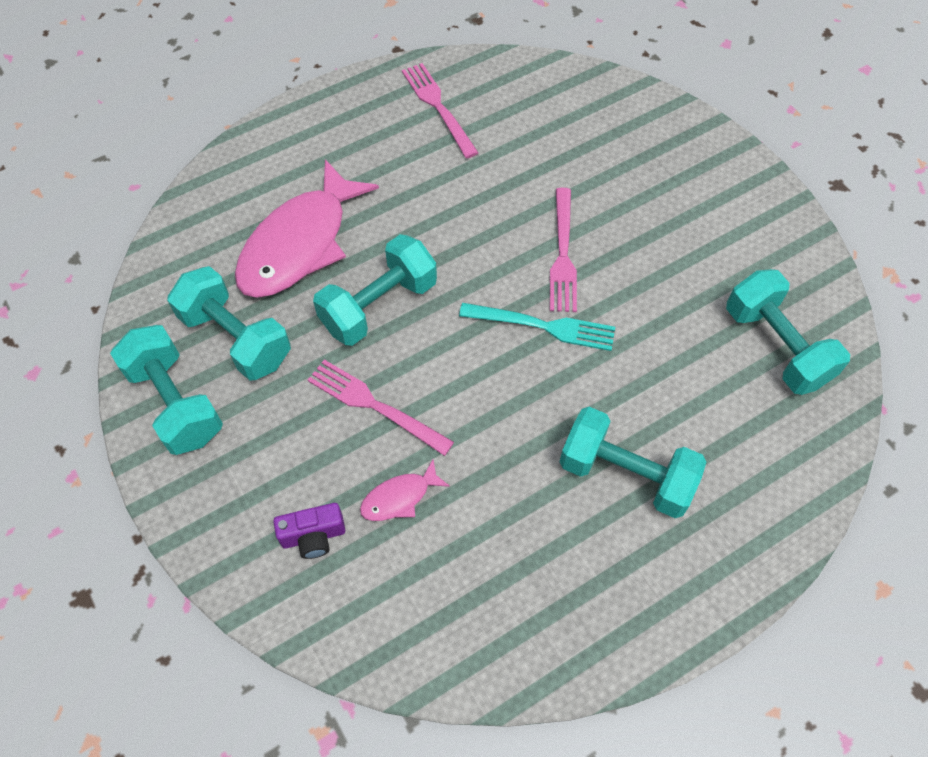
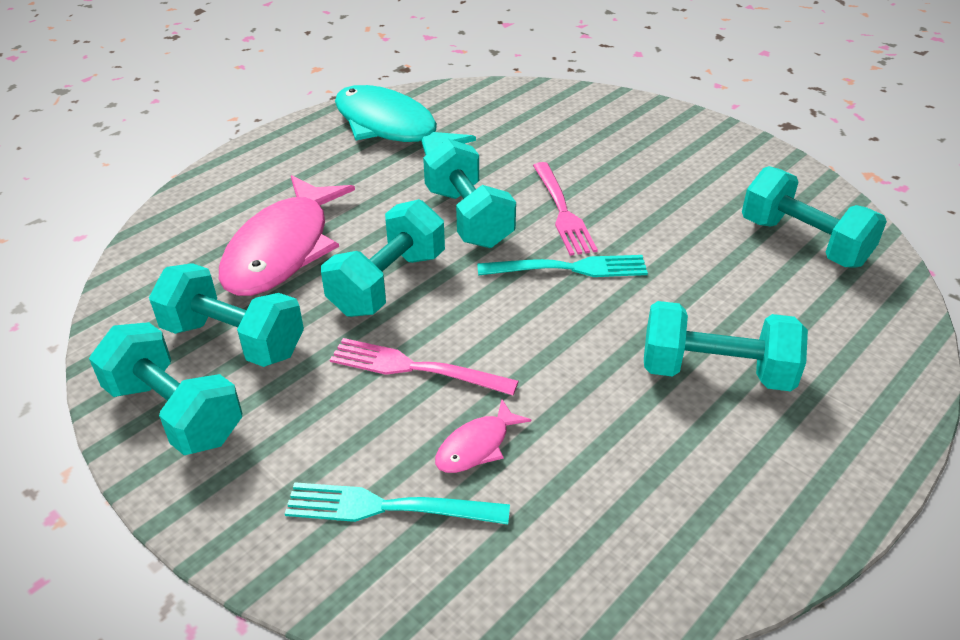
camera: 15 degrees left, 20 degrees down
(313, 536) = (387, 507): purple camera -> turquoise fork
(437, 106) = (391, 128): pink fork -> turquoise fish
(474, 243) = (468, 218): none -> turquoise dumbbell

